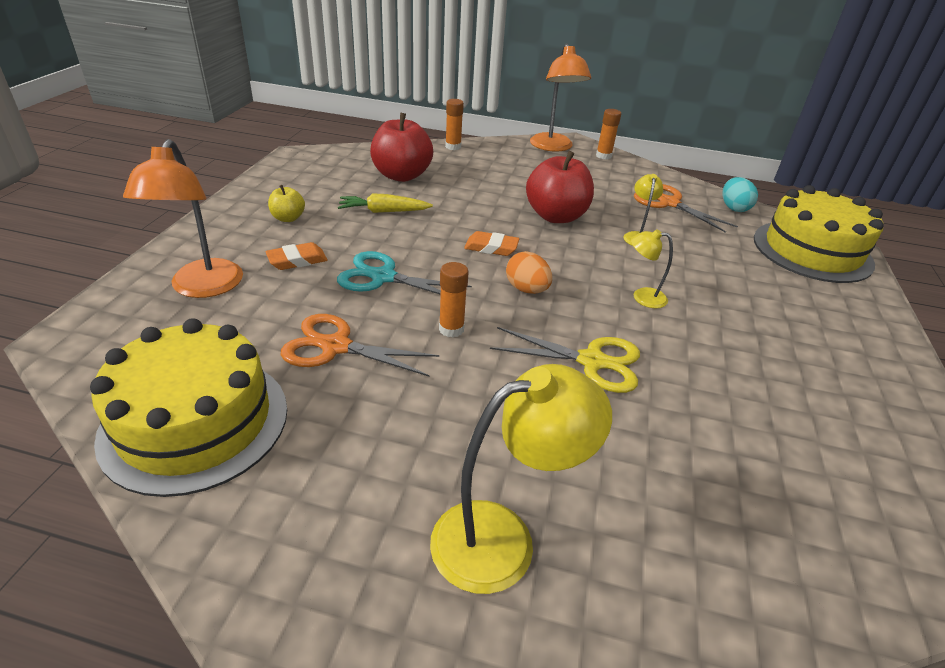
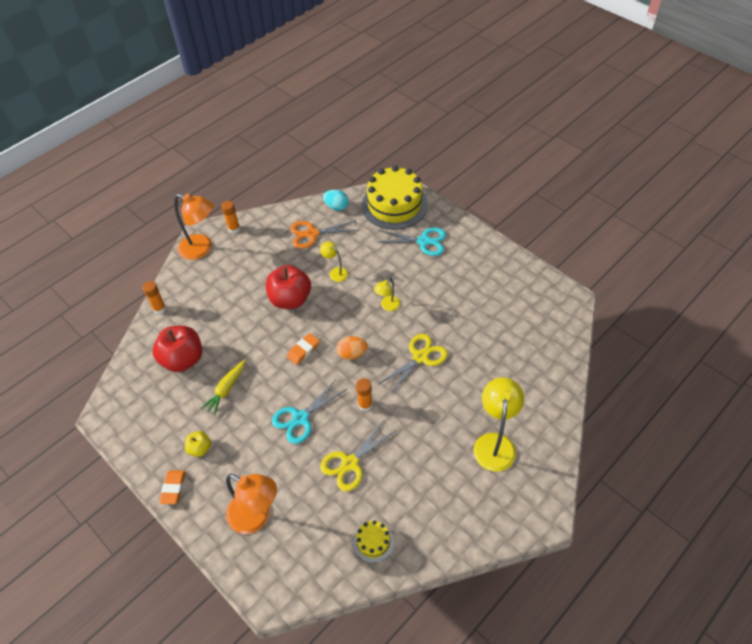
camera: 55 degrees left, 15 degrees up
(195, 422) = (373, 542): yellow cake -> yellow cake, size x0.45
(297, 260) = (256, 458): orange eraser -> orange eraser (173, 488)
(336, 346) = (350, 463): orange scissors -> yellow scissors
(797, 296) = (424, 241): none -> turquoise scissors

